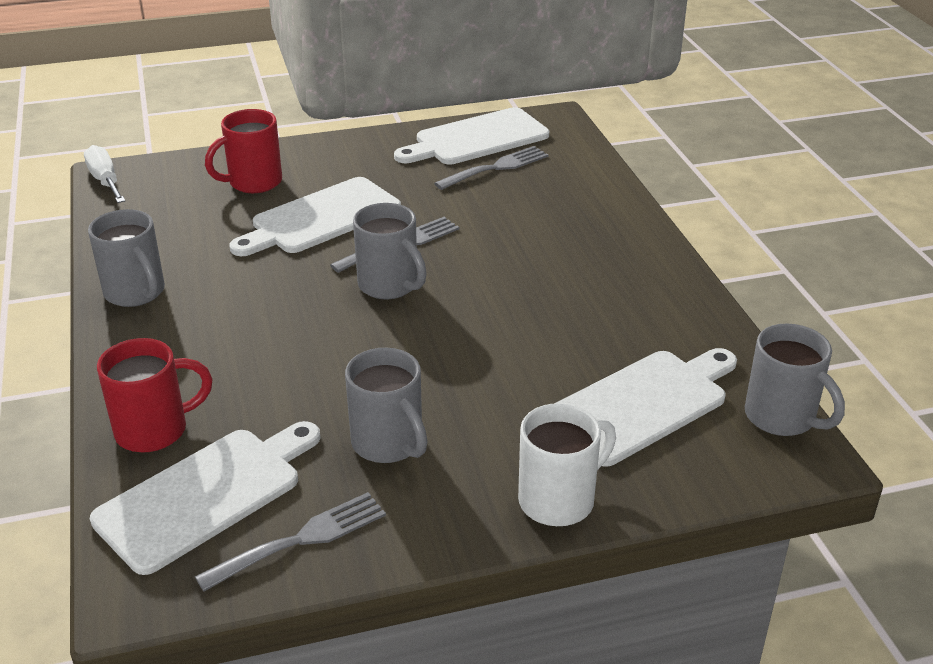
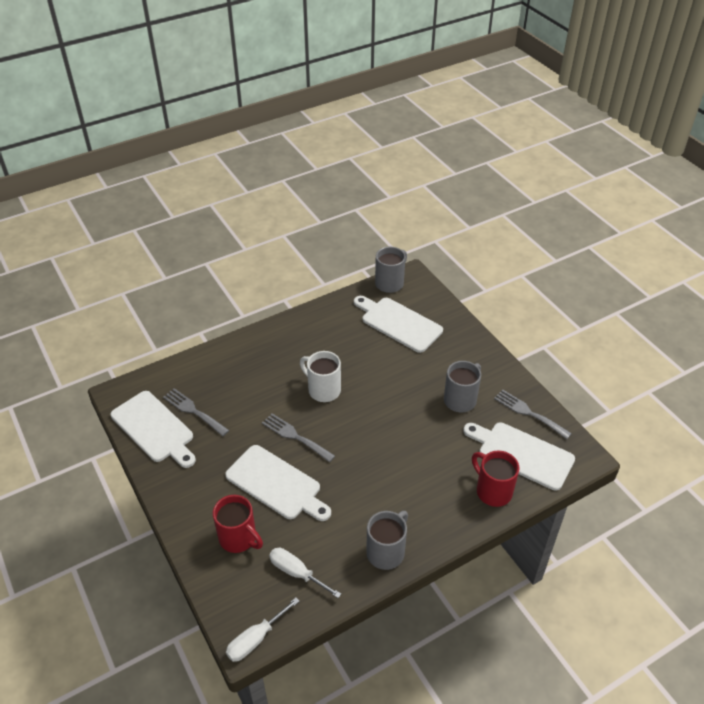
camera: 105 degrees left, 10 degrees up
(167, 217) = (296, 572): none -> white screwdriver
(389, 285) = (339, 431): grey mug -> none
(559, 500) = (468, 340): white mug -> white mug (323, 390)

